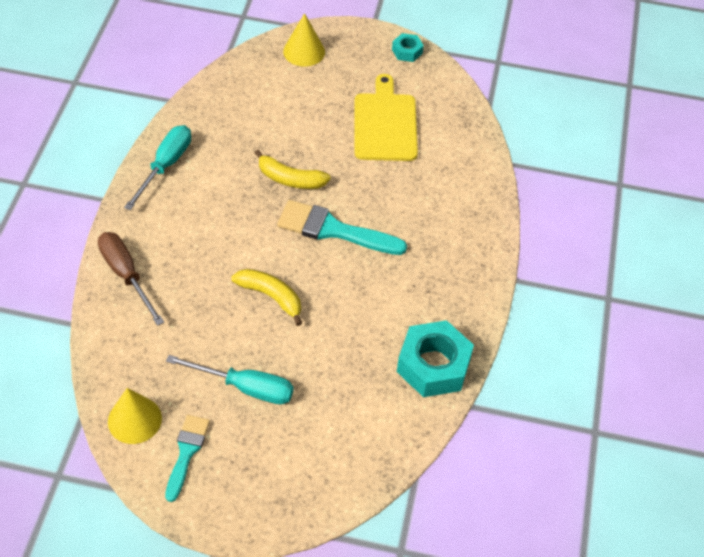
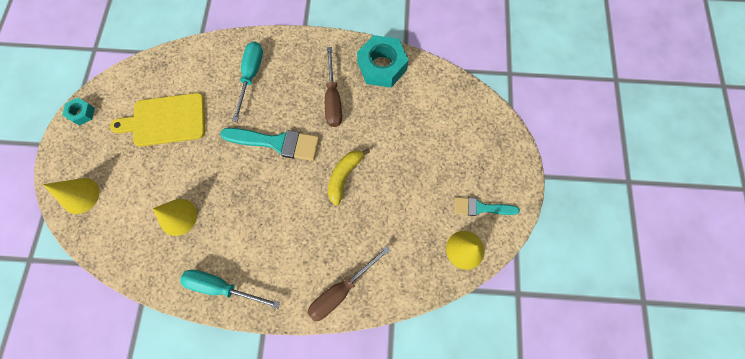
camera: 95 degrees left, 20 degrees up
(245, 387) = (423, 179): turquoise screwdriver -> turquoise screwdriver (251, 76)
(258, 131) = (178, 217): none -> yellow cone
(290, 179) = (229, 182): yellow banana -> none
(333, 230) = (277, 143): turquoise brush -> turquoise brush turned 90 degrees counterclockwise
(387, 298) = (333, 99): none -> brown screwdriver

